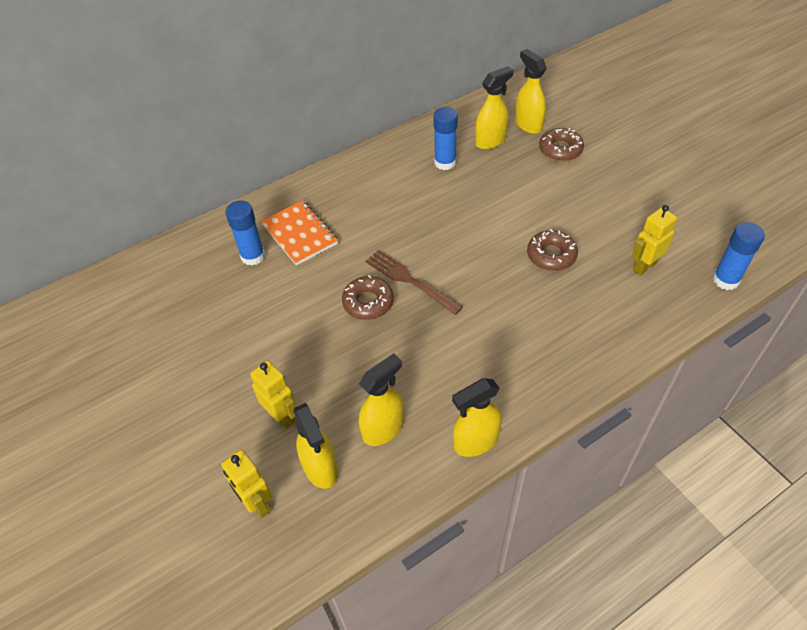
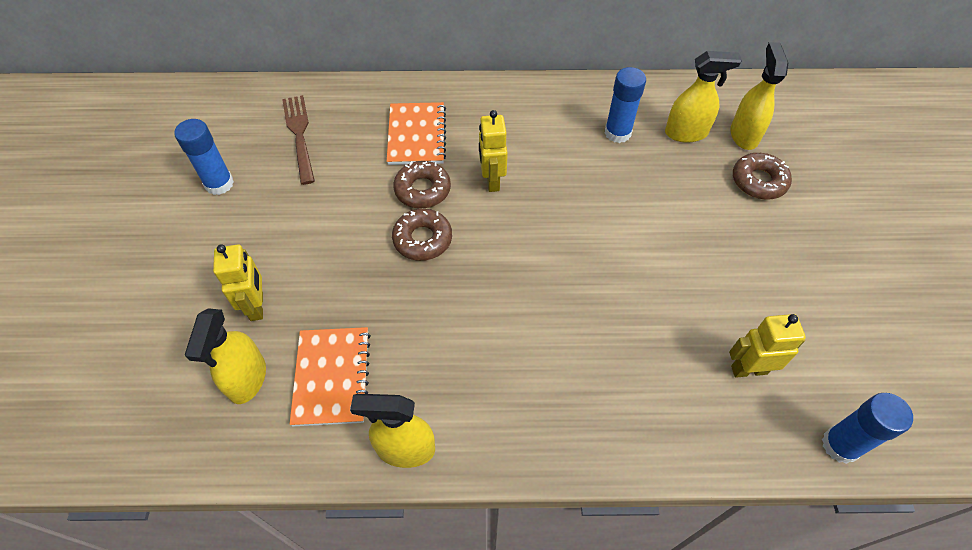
camera: 30 degrees right, 5 degrees up
(253, 256) = (359, 135): blue glue stick -> blue glue stick (219, 184)
(257, 503) = (170, 376): yellow robot -> yellow robot (492, 181)
(383, 428) = (332, 377): yellow spray bottle -> orange notebook
(409, 280) = (480, 239): brown fork -> brown fork (299, 135)
(551, 255) = (649, 295): brown donut -> brown donut (422, 190)

